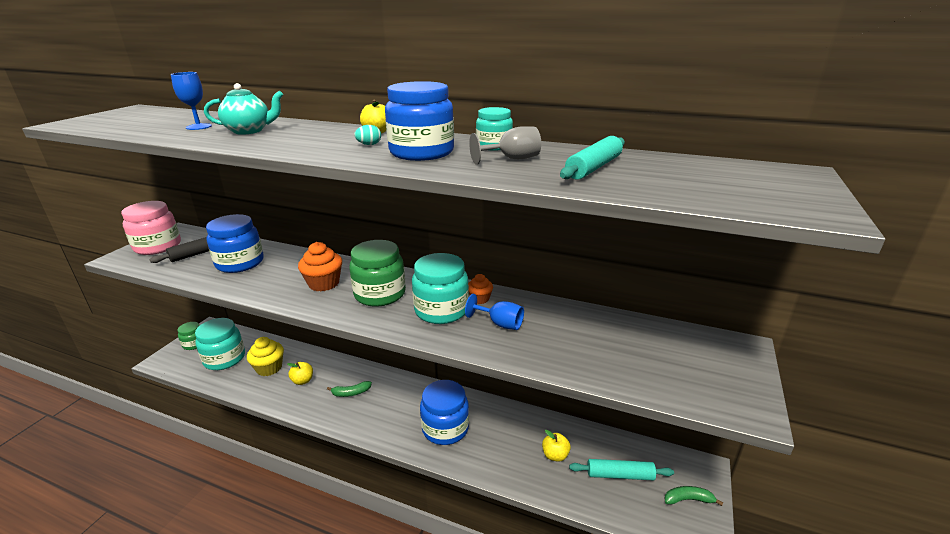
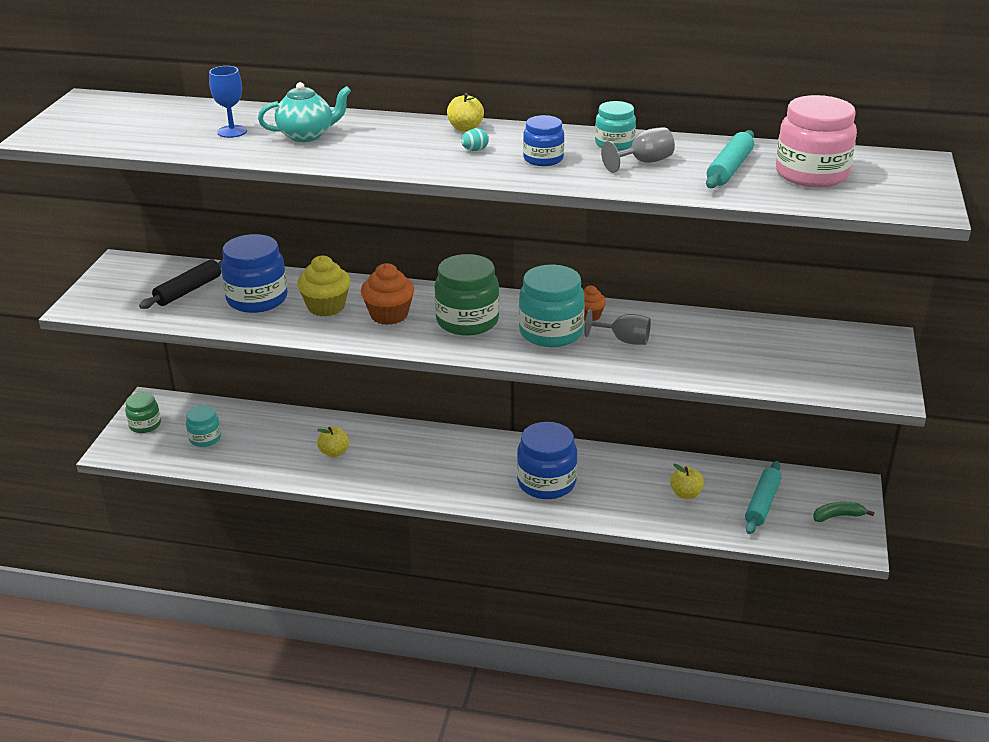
camera: 10 degrees left, 5 degrees up
(158, 246) = (118, 286): pink jar -> pink jar (811, 174)
(224, 359) = (205, 438): turquoise jar -> turquoise jar, size x0.57
(269, 368) = (277, 442): yellow cupcake -> yellow cupcake (326, 307)
(351, 393) = (407, 459): green banana -> none
(422, 152) = (543, 159): blue jar -> blue jar, size x0.57
(500, 324) = (624, 340): blue goblet -> grey goblet
(620, 475) = (762, 503): turquoise rolling pin -> turquoise rolling pin turned 60 degrees counterclockwise

